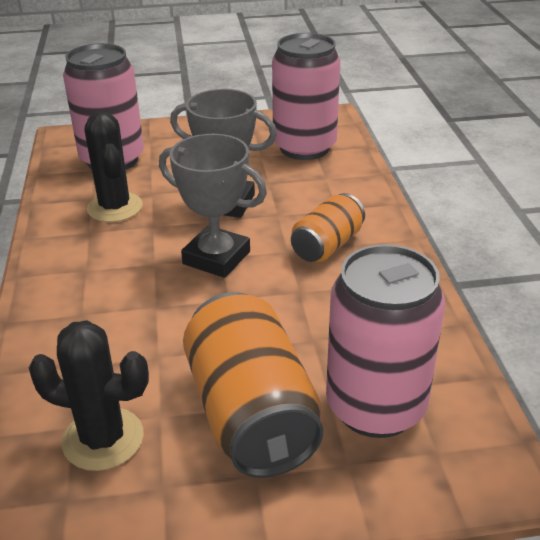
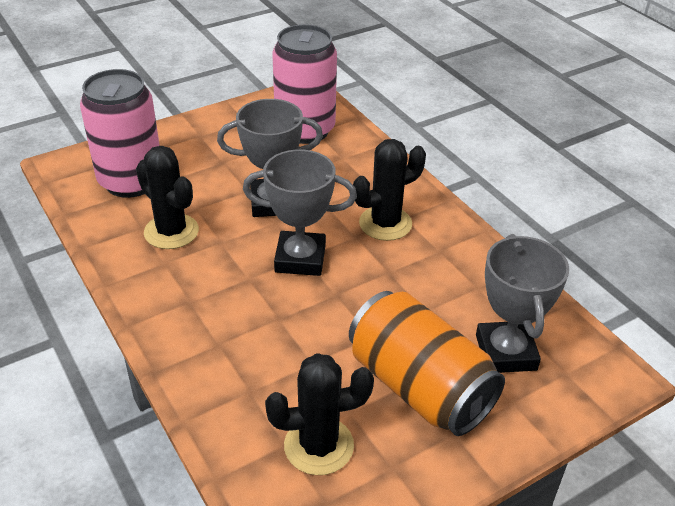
camera: 25 degrees left, 5 degrees up
(327, 246) = (385, 223): orange can -> black cactus
(375, 407) = (506, 352): pink can -> grey trophy

